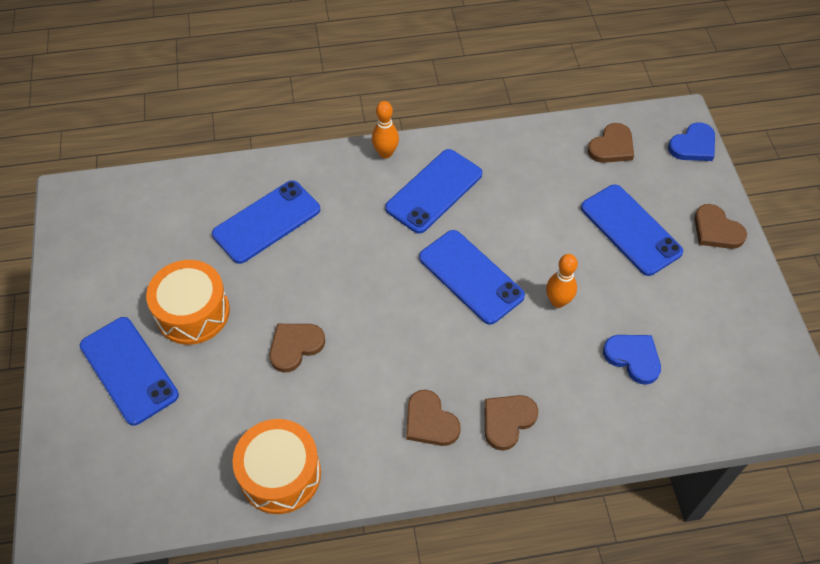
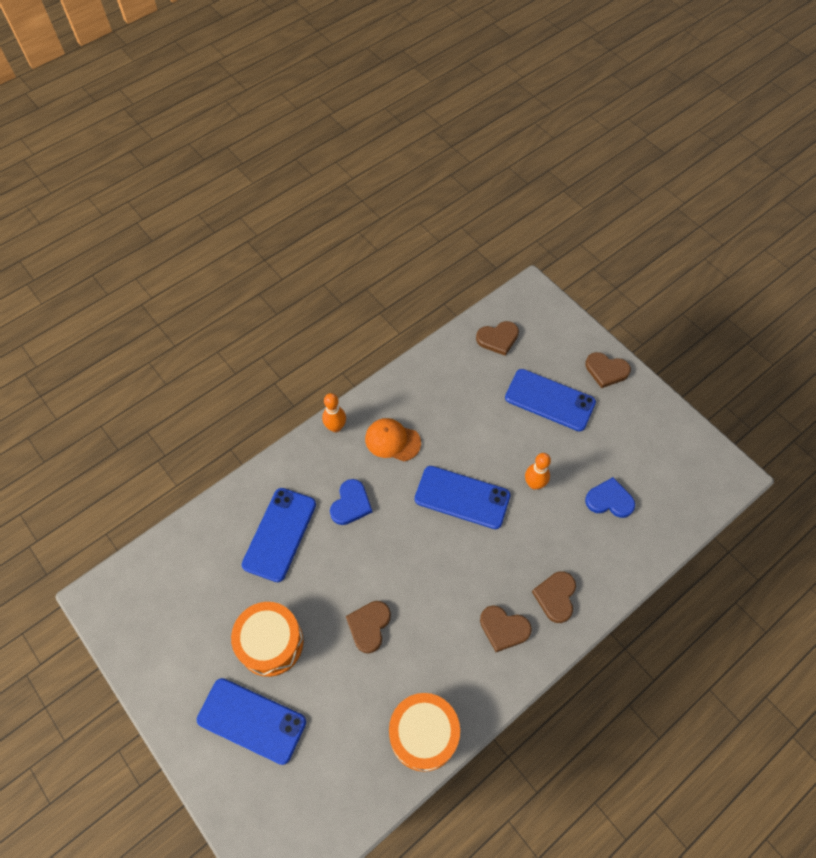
camera: 30 degrees left, 5 degrees up
(434, 191) = (392, 441): blue phone -> orange cap
(612, 146) = (498, 338): brown heart -> brown heart turned 60 degrees clockwise
(693, 145) = (553, 310): blue heart -> blue heart (351, 504)

